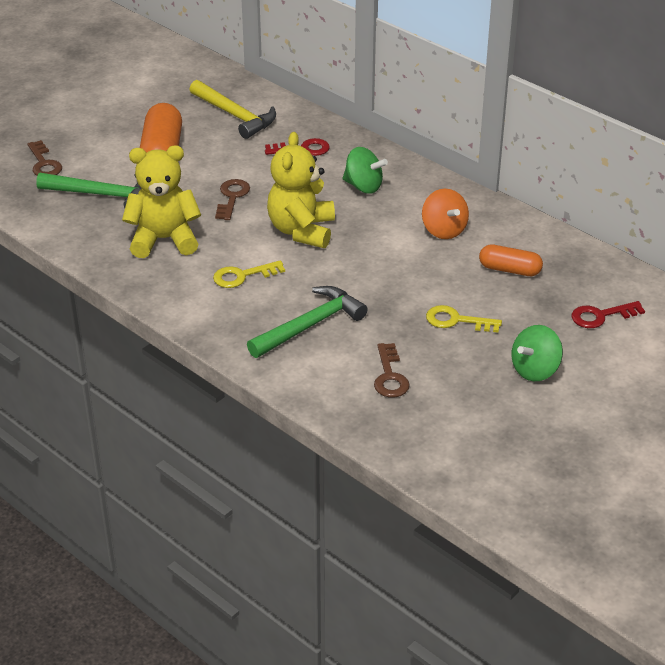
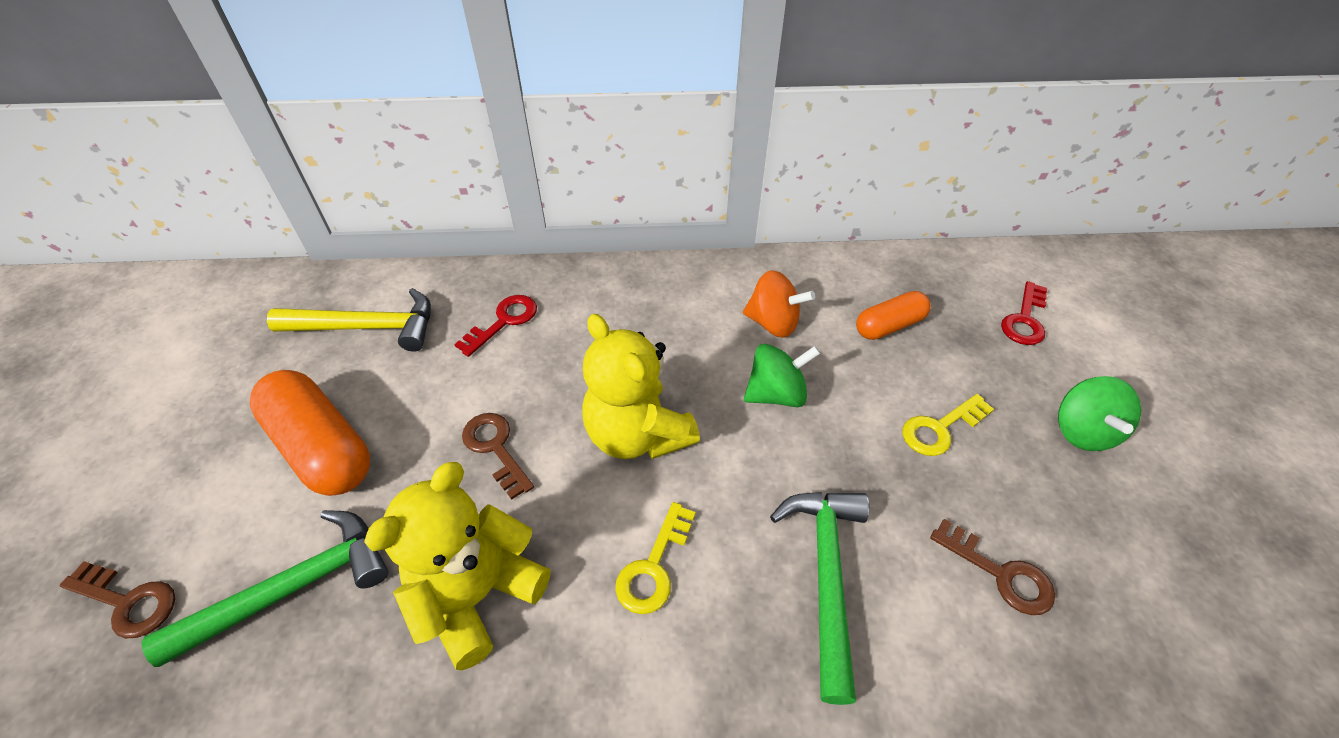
camera: 45 degrees left, 10 degrees up
(363, 186) = (628, 325): green spinning top -> green spinning top (776, 394)

